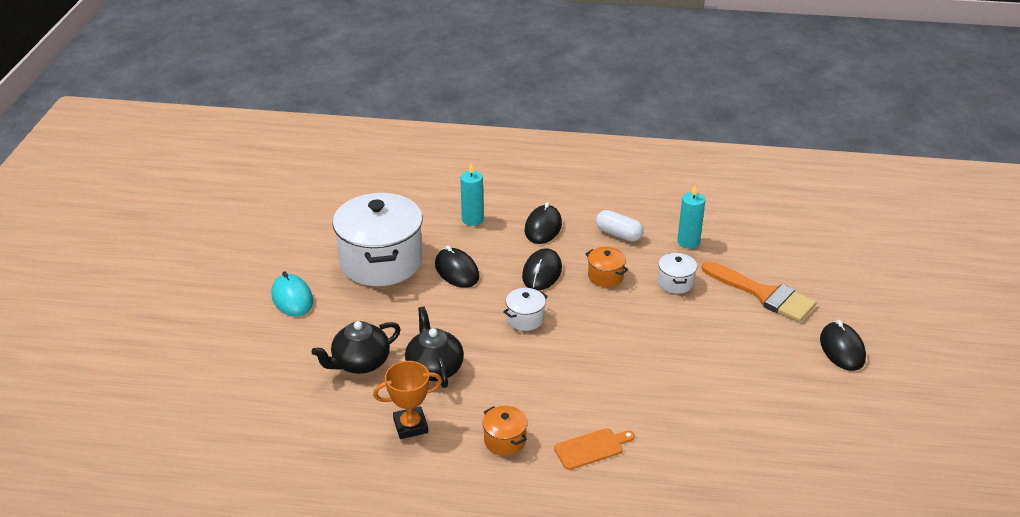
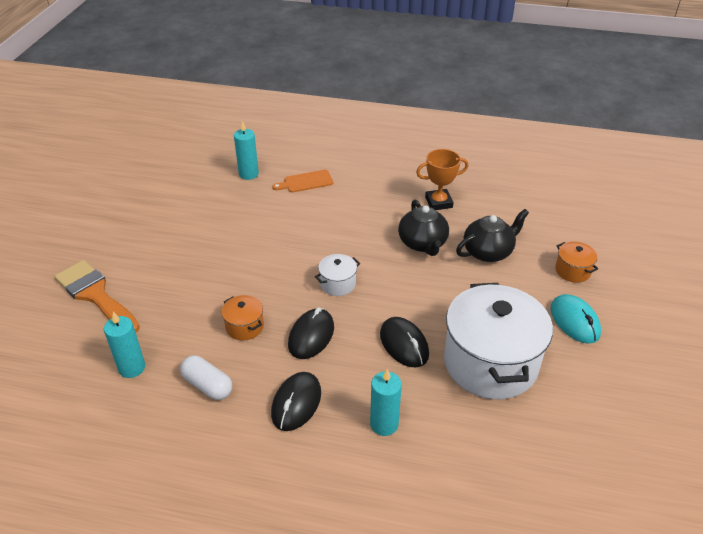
camera: 175 degrees left, 5 degrees up
(505, 441) = (368, 189): orange pot -> orange pot (572, 271)
(675, 282) = (175, 314): white pot -> none
(675, 457) = (248, 174): none -> turquoise candle
(842, 349) = (67, 239): black mouse -> none

